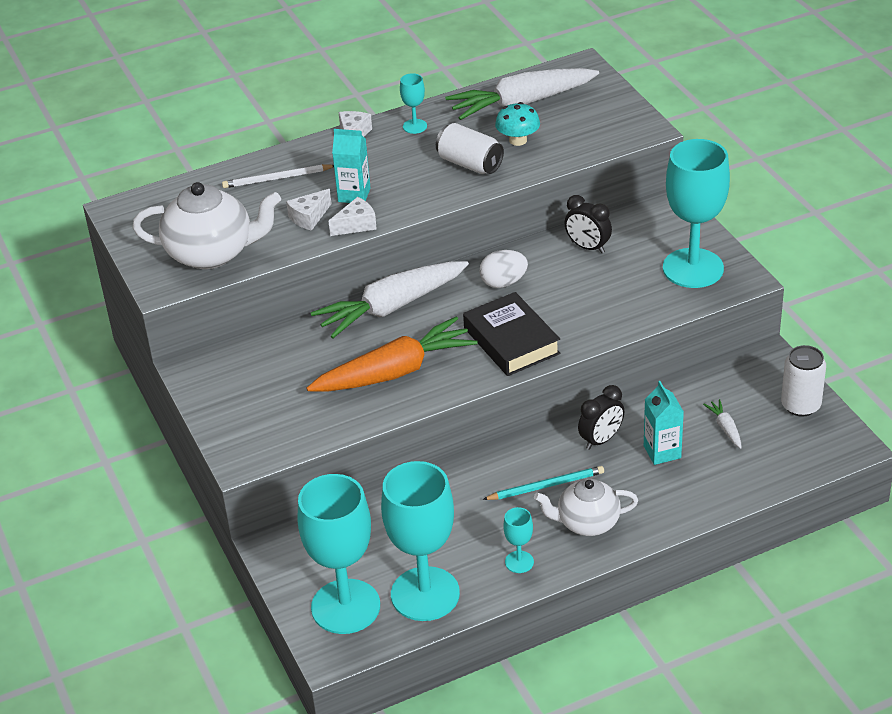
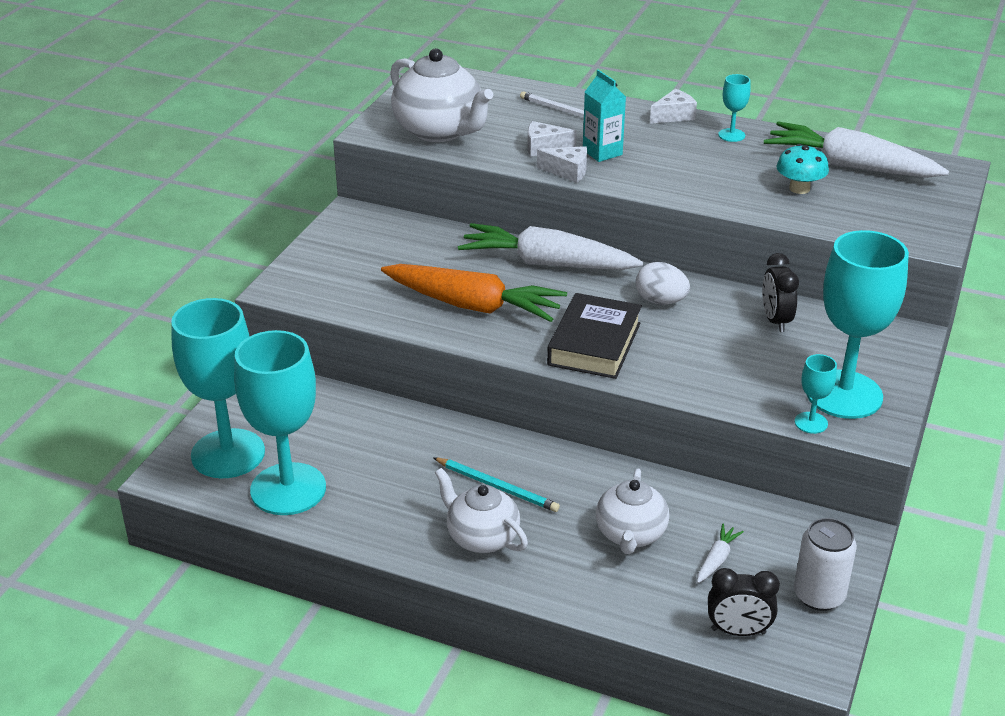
camera: 45 degrees right, 5 degrees down
(470, 164) = (729, 182): white can -> none
(519, 562) = (386, 523): turquoise goblet -> turquoise goblet (811, 423)
(601, 440) = (596, 488): black clock -> black clock (738, 631)
(662, 452) = (630, 535): turquoise carton -> white teapot

